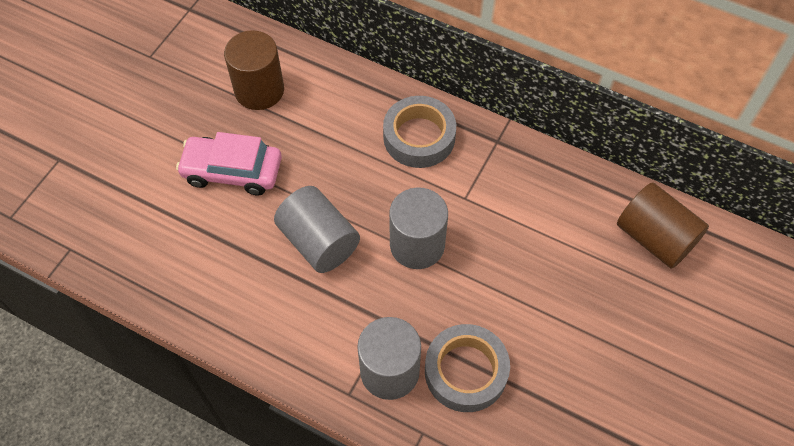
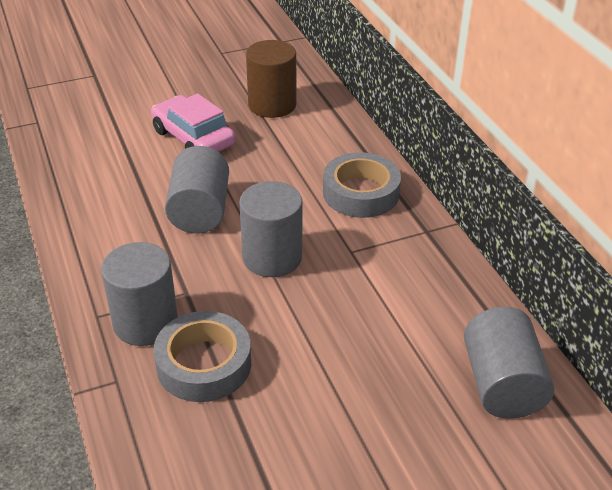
camera: 40 degrees right, 20 degrees down
(654, 238) = (501, 384): brown cylinder -> grey cylinder

